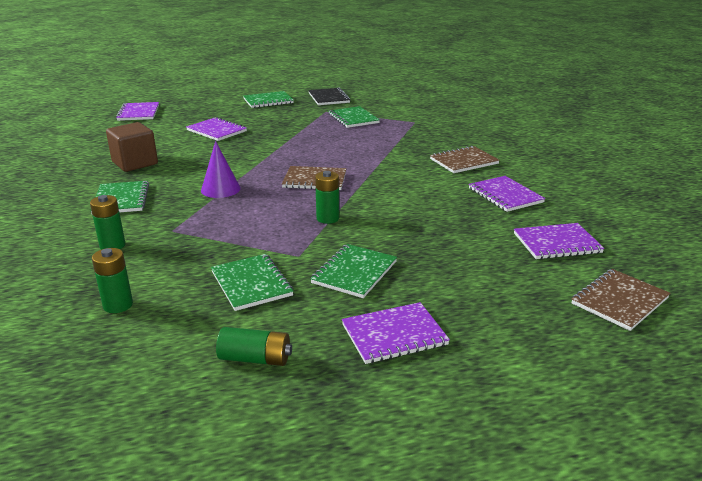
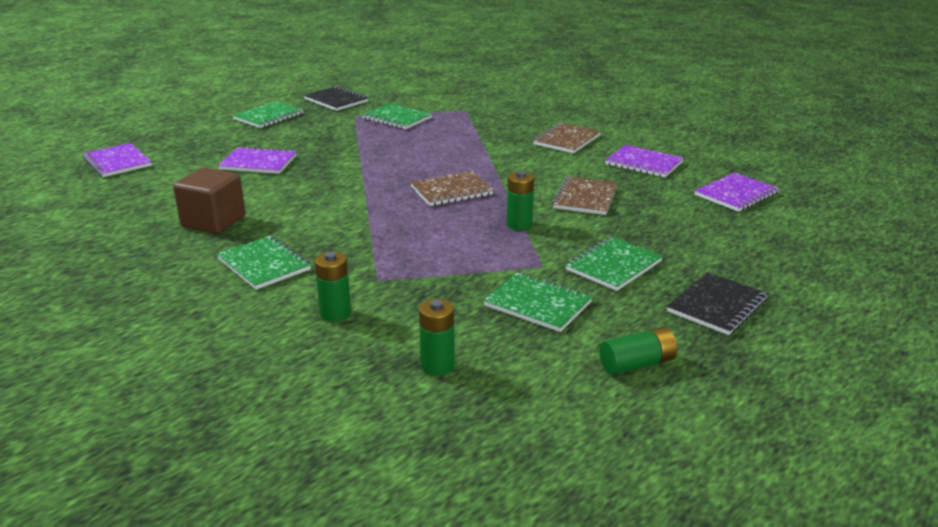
camera: 30 degrees left, 0 degrees up
(220, 189) = (364, 224): purple cone -> none
(354, 272) = (613, 266): green notebook -> green notebook turned 45 degrees clockwise
(394, 335) = (717, 305): purple notebook -> black notebook
(619, 301) = (834, 227): brown notebook -> brown notebook (585, 198)

